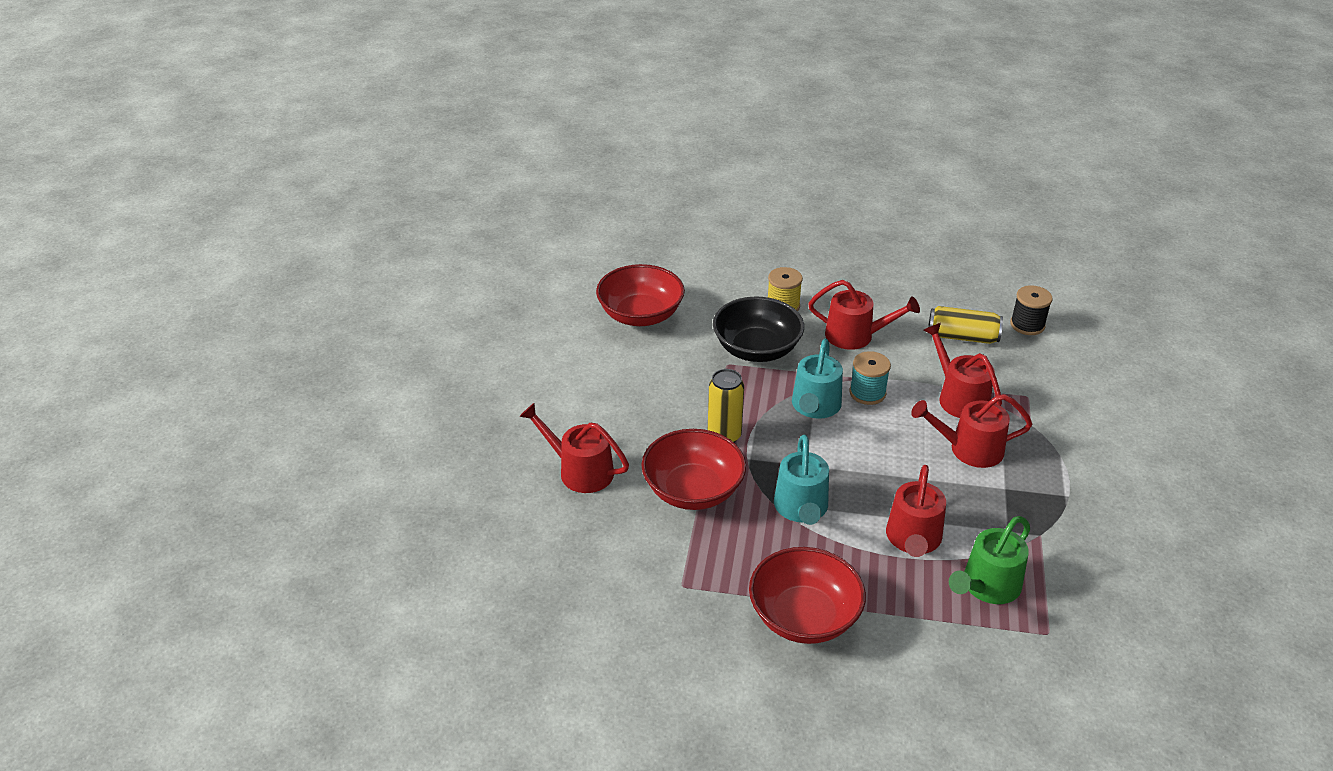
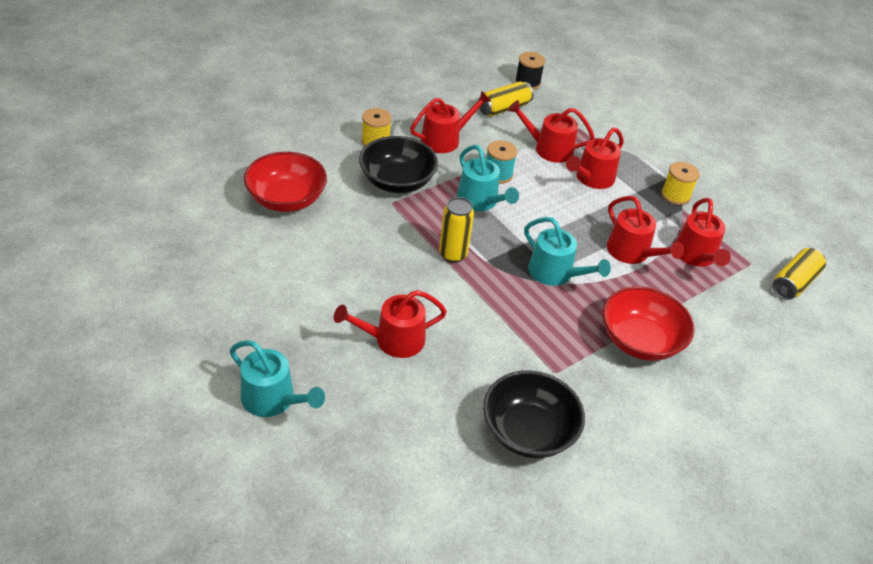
camera: 50 degrees left, 5 degrees up
(437, 455) = (273, 399): none -> turquoise watering can
(592, 612) = (528, 431): none -> black bowl
(693, 490) = (481, 304): red bowl -> none
(987, 586) = (696, 256): green watering can -> red watering can
(1051, 518) = (675, 195): none -> yellow spool
(1077, 685) = (793, 283): none -> yellow can

